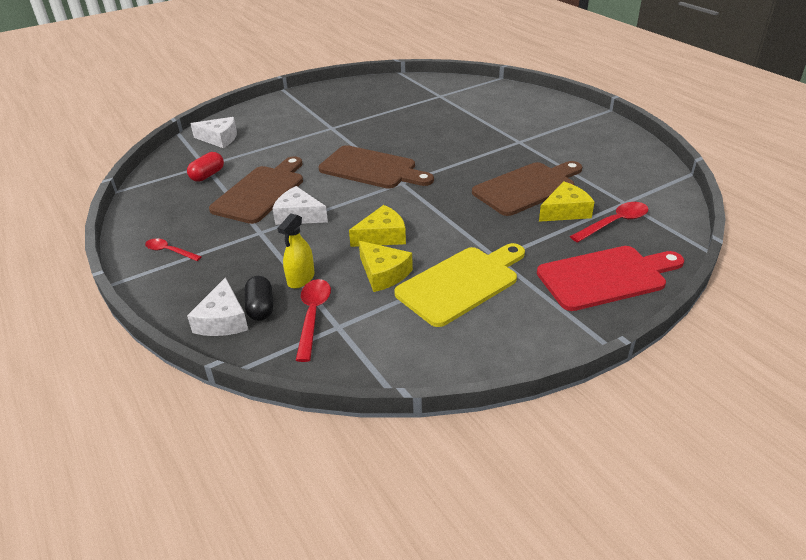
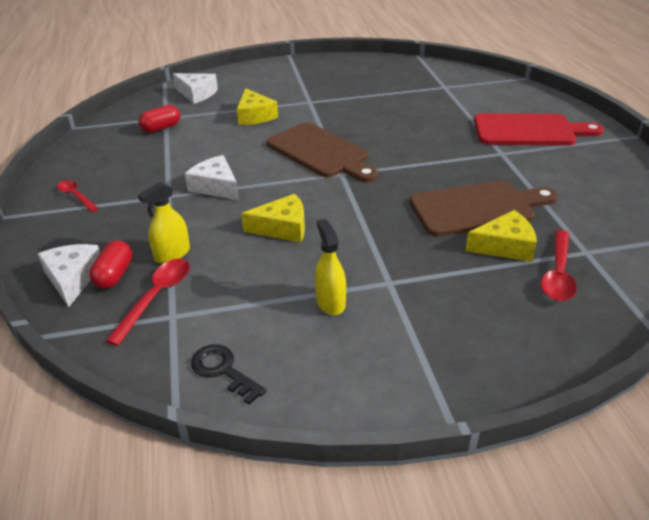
camera: 20 degrees right, 0 degrees up
(223, 320) = (72, 278): white cheese -> white cheese turned 150 degrees clockwise
(261, 192) = (197, 155): brown cutting board -> none
(261, 308) = (114, 275): black capsule -> red capsule
(383, 273) = (256, 269): yellow cheese -> yellow cheese (255, 116)
(411, 355) = (223, 370): none -> black key
(461, 283) = (330, 302): yellow cutting board -> yellow spray bottle
(606, 277) = (505, 339): red cutting board -> red cutting board (529, 131)
(615, 223) = (558, 274): red spoon -> red spoon turned 120 degrees clockwise

